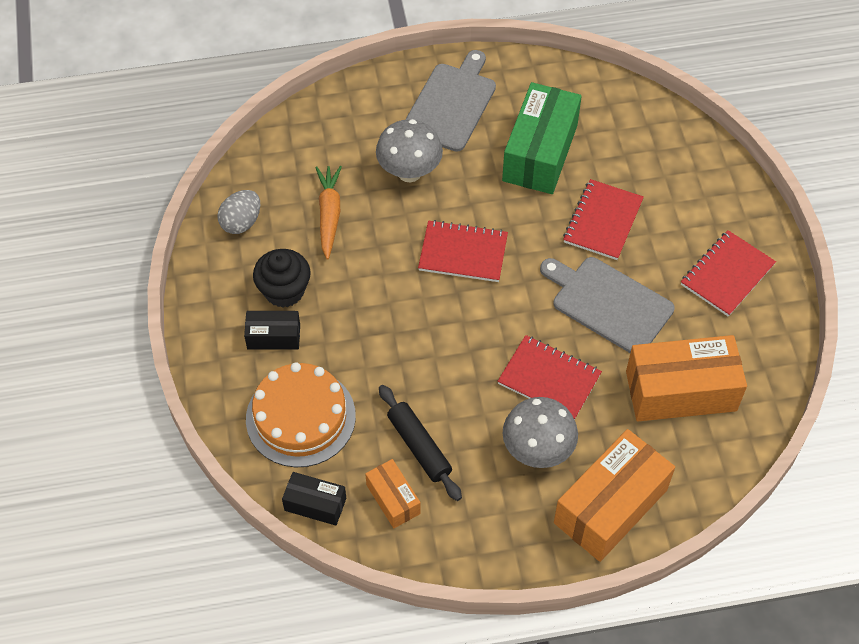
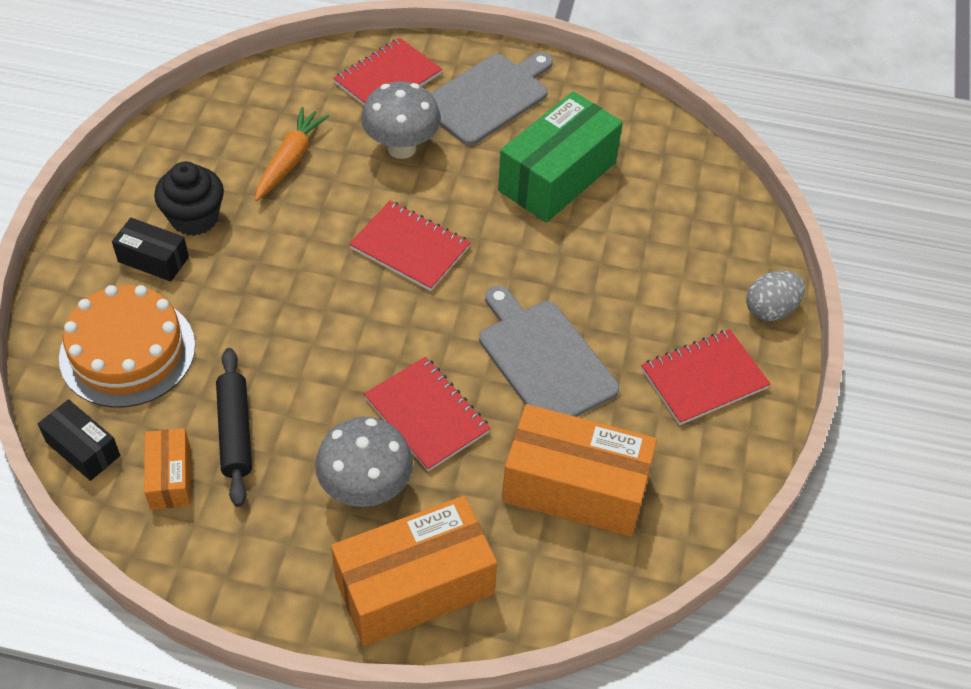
camera: 20 degrees right, 5 degrees down
(241, 222) = (194, 137): grey egg -> grey egg (770, 309)
(602, 221) = (588, 270): red notebook -> red notebook (388, 78)

